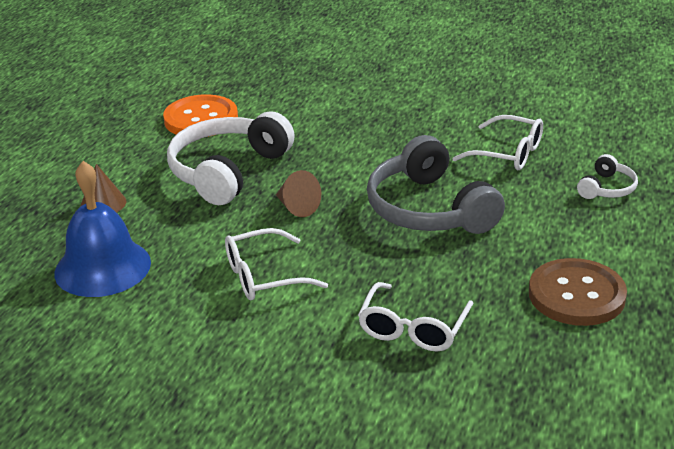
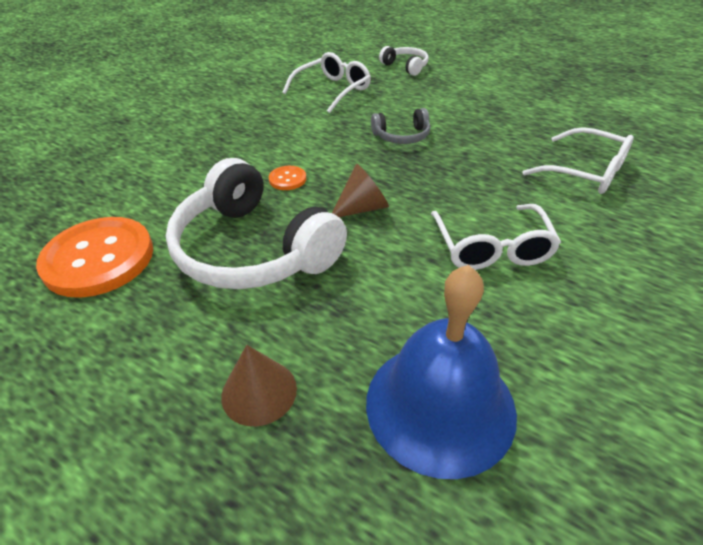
camera: 75 degrees left, 10 degrees up
(324, 165) = (287, 179): none -> orange button
(429, 209) = (402, 136): grey headphones -> grey headphones, size x0.47
(576, 295) = (541, 100): brown button -> none

